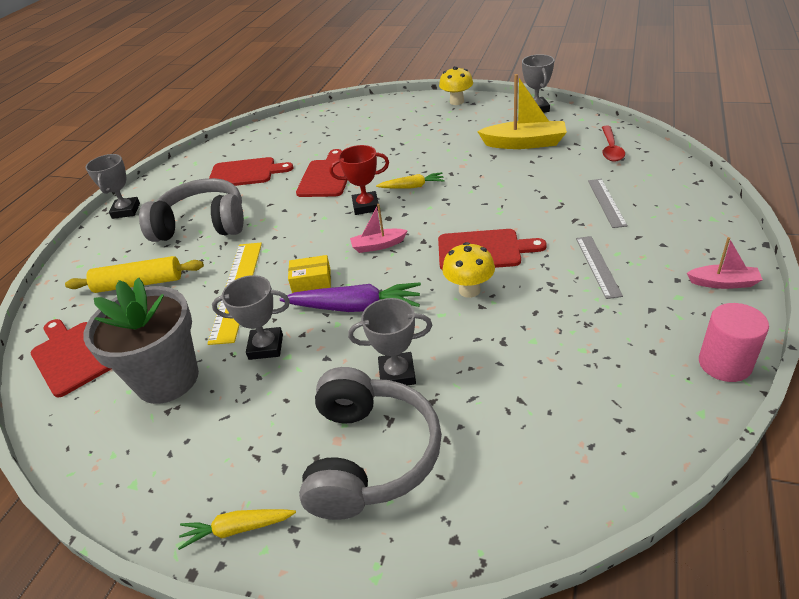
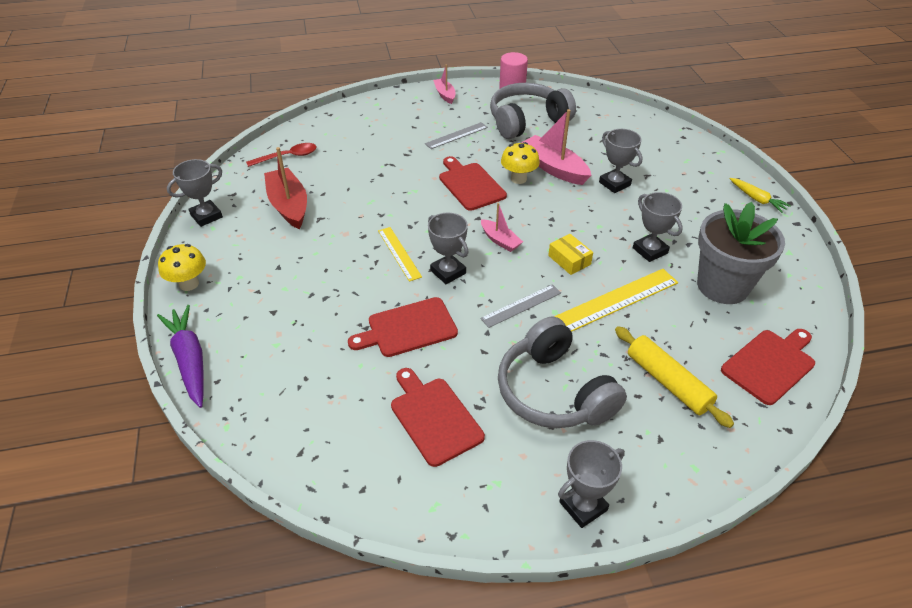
camera: 125 degrees left, 5 degrees up
(72, 356) = (770, 364): red cutting board -> red cutting board turned 150 degrees counterclockwise
(354, 307) = (577, 224): purple carrot -> purple carrot (190, 360)
(366, 206) = (448, 272): red trophy -> grey trophy
(369, 456) = (674, 174): grey headphones -> grey headphones (527, 121)
(412, 187) = (399, 253): yellow carrot -> yellow ruler
(470, 328) = (553, 168): none -> pink boat
(524, 143) = (288, 205): yellow boat -> red boat
(606, 202) = (375, 145): grey ruler -> grey ruler (521, 305)

